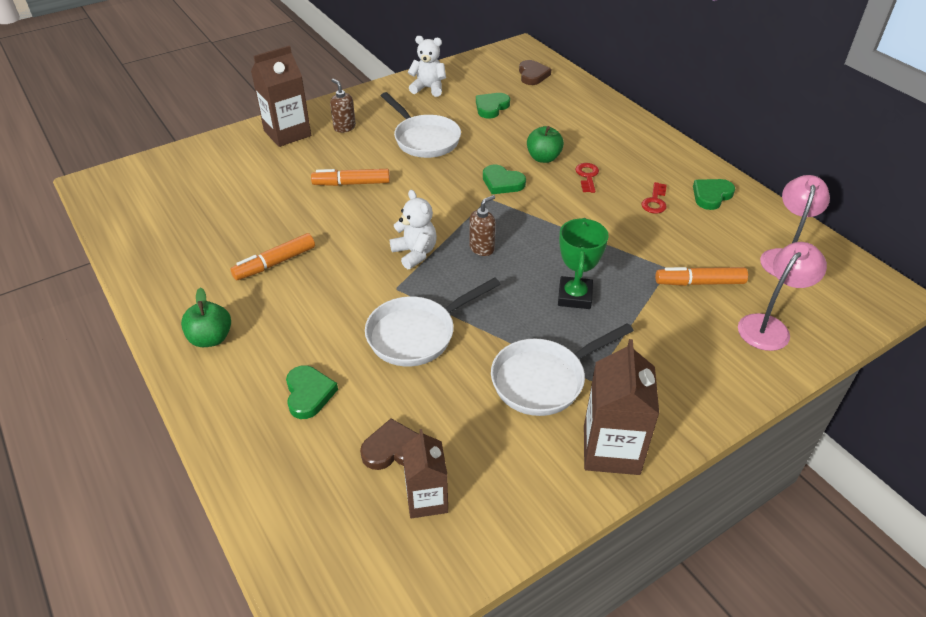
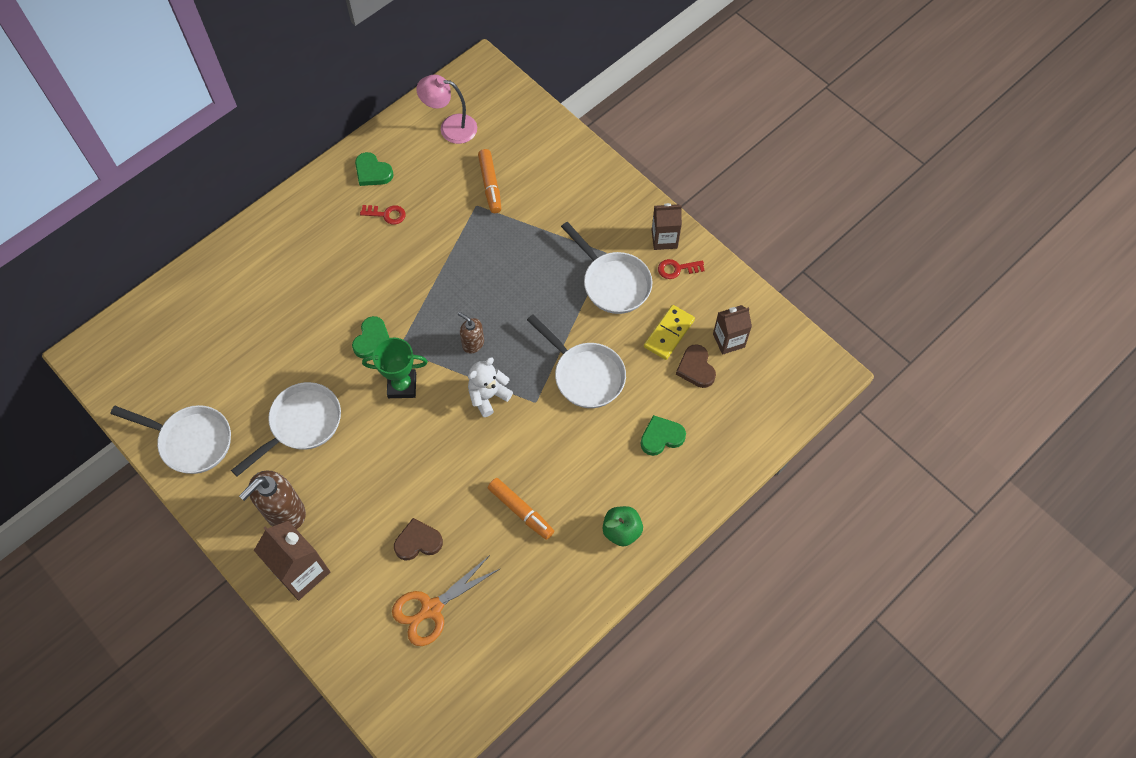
camera: 100 degrees left, 20 degrees up
(211, 198) = (431, 608): none -> orange scissors
(344, 127) = (284, 512): brown soap dispenser -> brown soap dispenser, size x1.79
(351, 183) = (390, 477): orange marker -> none
(428, 88) = (191, 441): white teddy bear -> white pan
(454, 428) = (669, 333): none -> yellow domino
(491, 107) = (231, 368): green heart -> none
(532, 75) = (156, 334): brown heart -> brown heart (418, 542)
(543, 158) = (326, 308): green apple -> none
(574, 296) = (521, 269): green trophy -> green trophy (402, 385)
(587, 176) = (353, 269): red key -> red key (677, 269)
(611, 449) = (664, 239): brown carton -> brown carton, size x0.66
(769, 326) = (530, 144): pink lamp -> none

